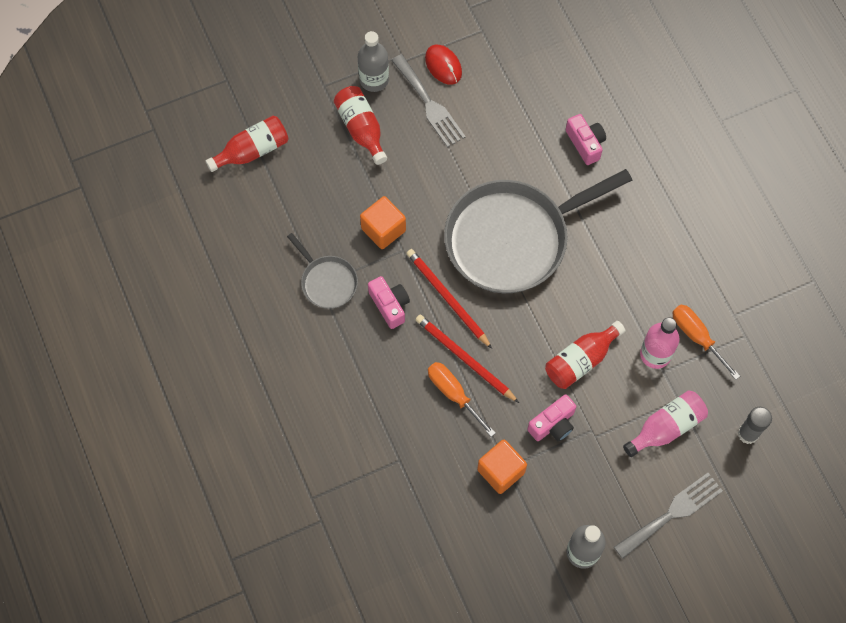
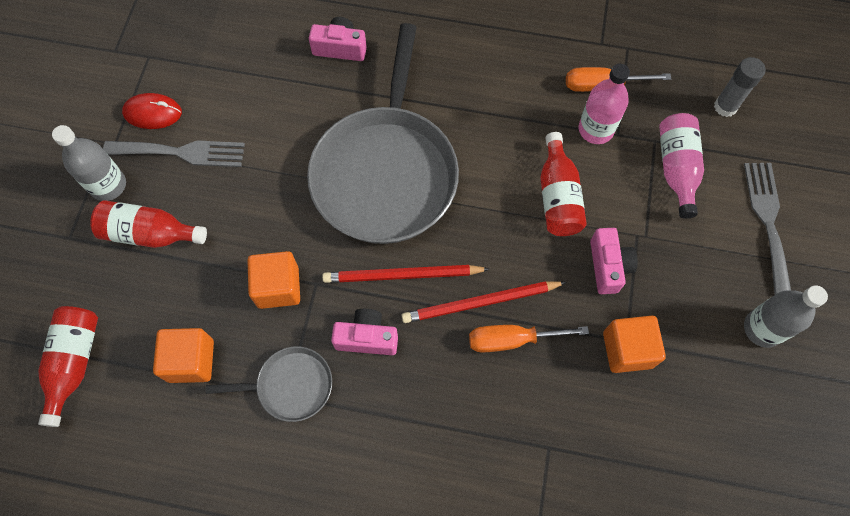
camera: 55 degrees left, 0 degrees up
(301, 214) = (191, 361): none -> orange cube

